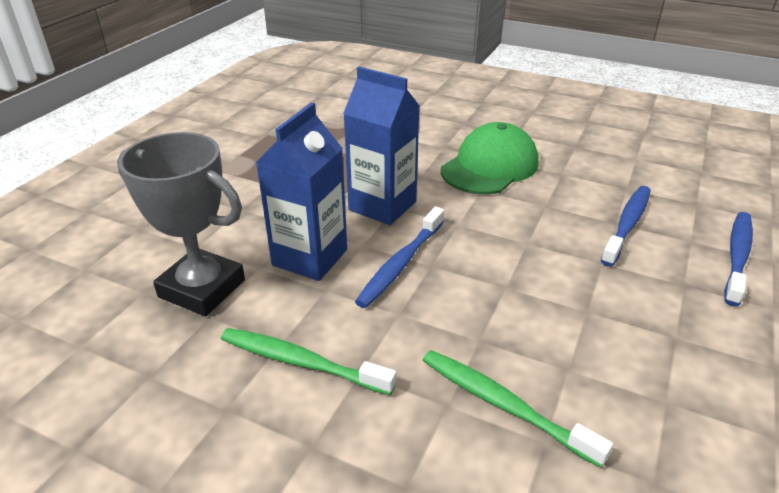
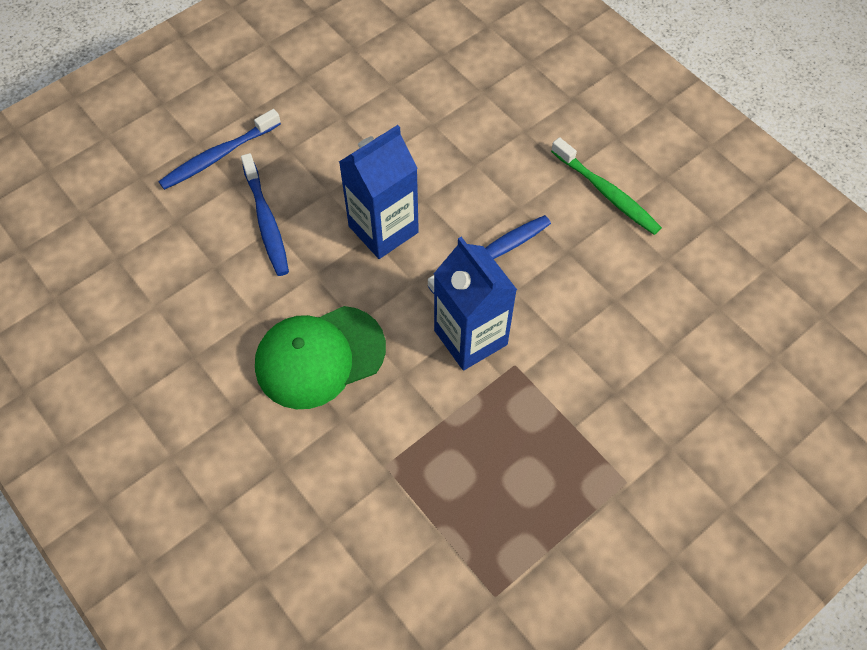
camera: 155 degrees left, 25 degrees up
(202, 288) = (669, 291): grey trophy -> none
(310, 257) = (567, 292): blue carton -> blue carton (383, 229)
(503, 405) = (490, 117): green toothbrush -> none
(627, 224) = (266, 221): blue toothbrush -> blue toothbrush turned 75 degrees counterclockwise

